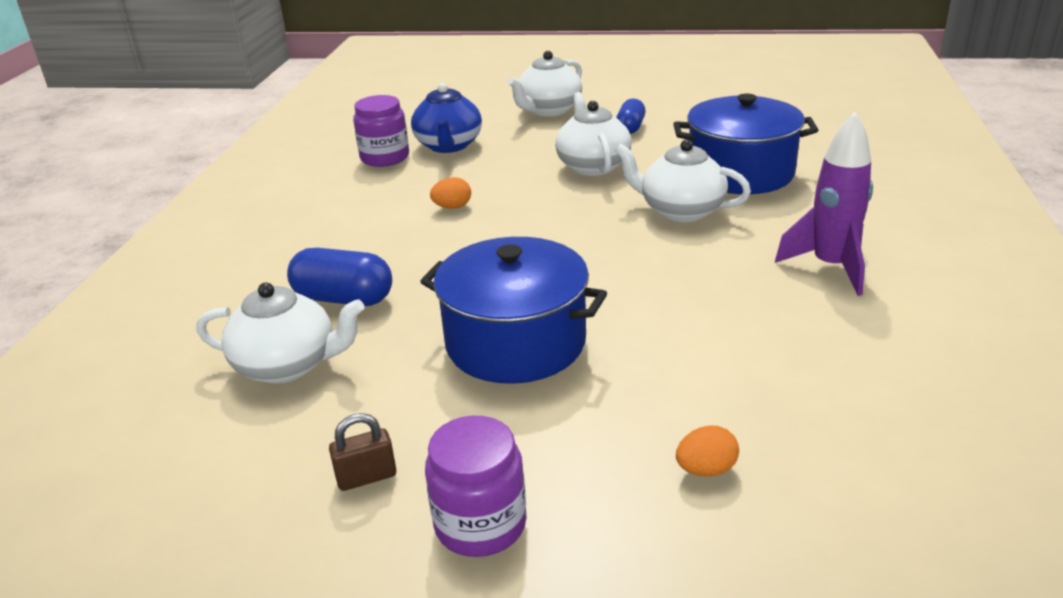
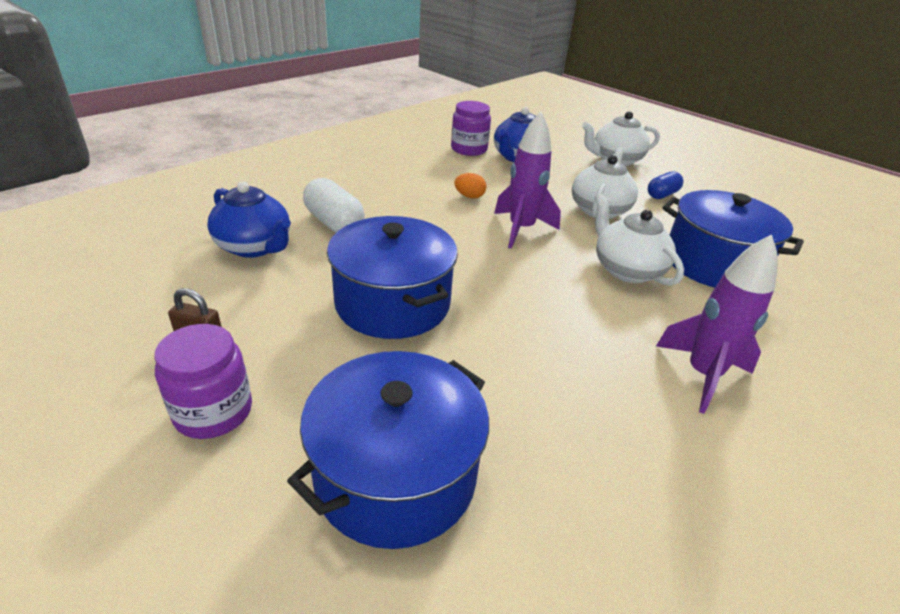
camera: 30 degrees right, 5 degrees up
(288, 365) = (255, 247): white teapot -> blue teapot
(344, 298) = (334, 223): blue capsule -> white capsule
(545, 217) = (521, 229): none -> purple rocket
(706, 470) = (395, 475): orange egg -> blue pot

